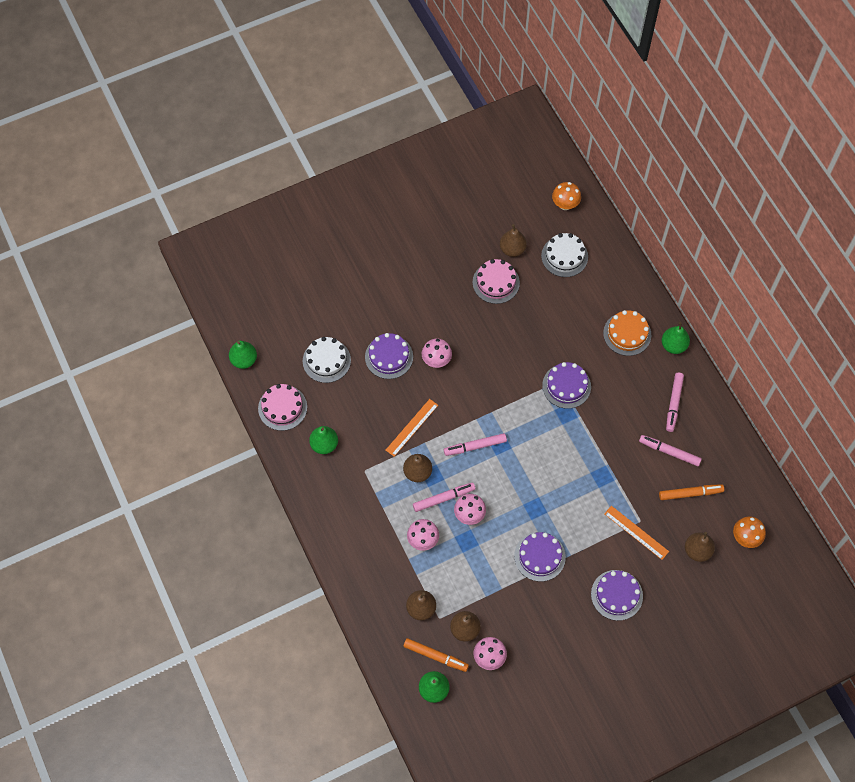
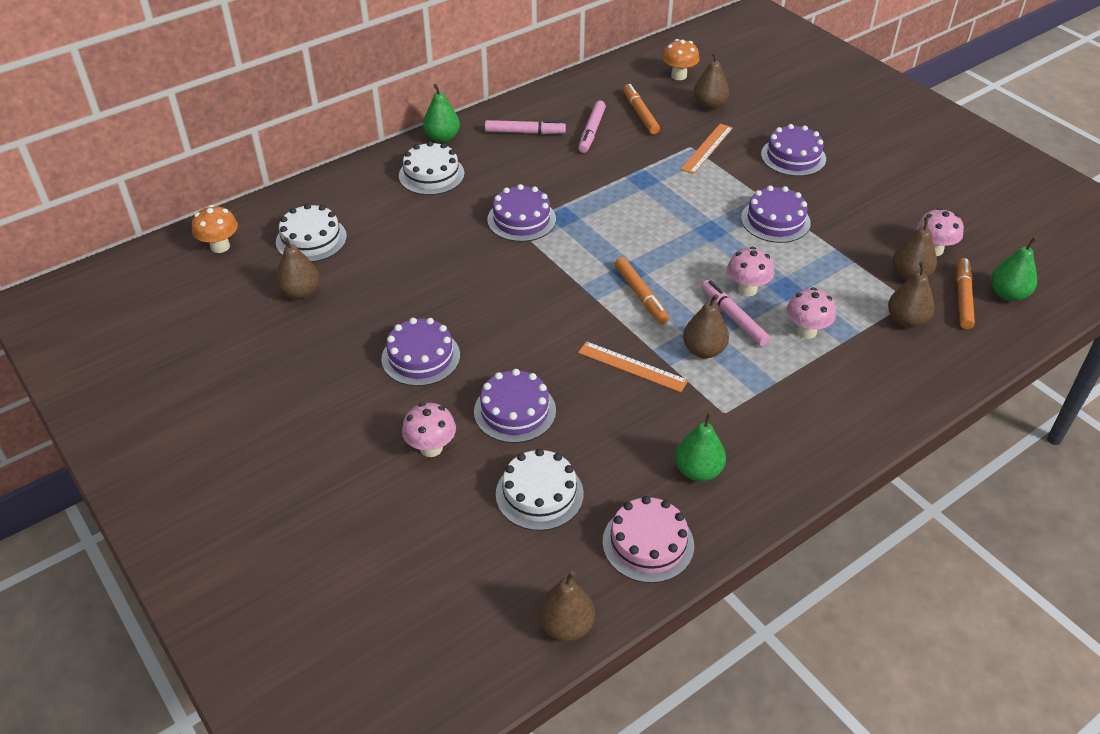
camera: 100 degrees left, 20 degrees down
(244, 360) = (566, 626): green pear -> brown pear
(436, 360) = (509, 353): pink mushroom -> pink mushroom (431, 448)
(442, 312) = (421, 357): none -> purple cake
(475, 446) = (640, 295): pink marker -> orange marker
(496, 282) = (361, 304): pink cake -> none
(627, 334) = (431, 175): orange cake -> white cake

